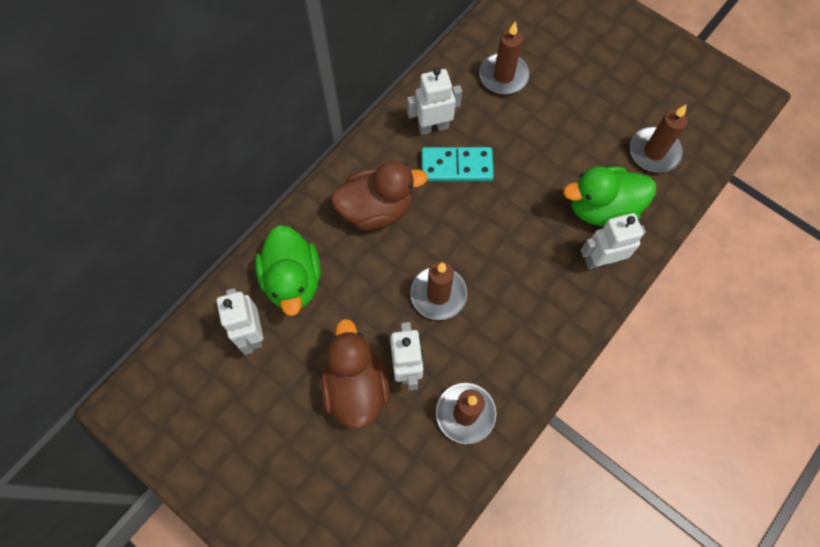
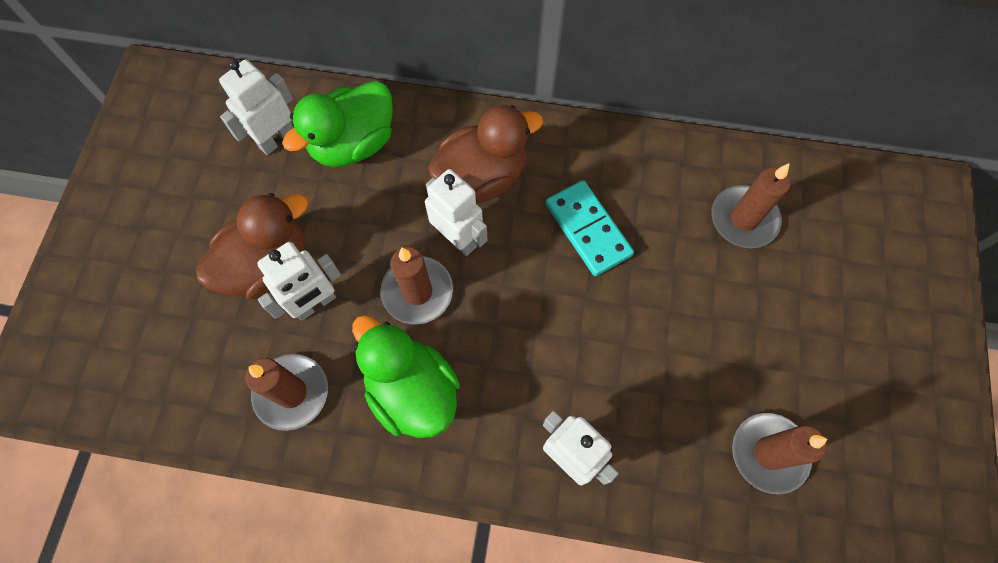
camera: 60 degrees right, 0 degrees up
(376, 209) = (482, 177): brown duck -> brown duck turned 75 degrees counterclockwise
(433, 127) = (621, 179): white robot -> white robot (458, 238)
(602, 208) = (642, 424): green duck -> green duck (412, 390)

